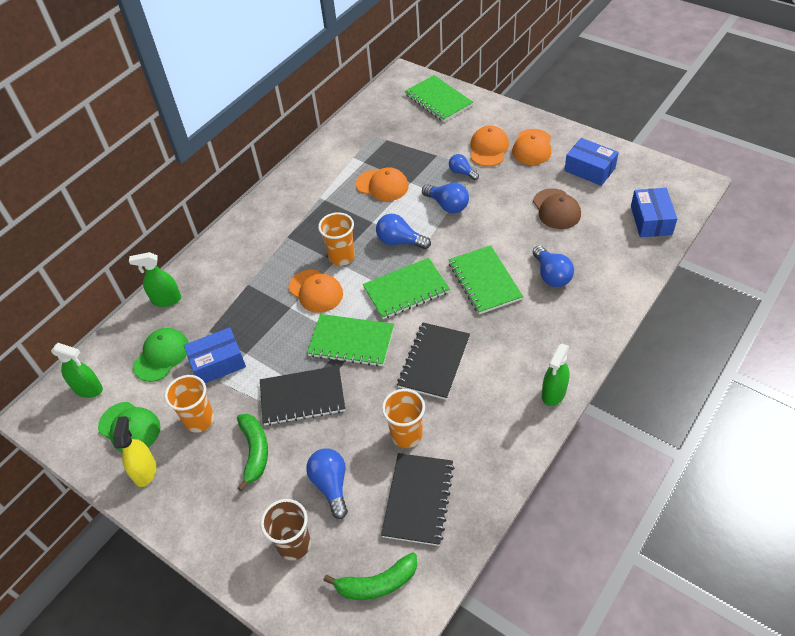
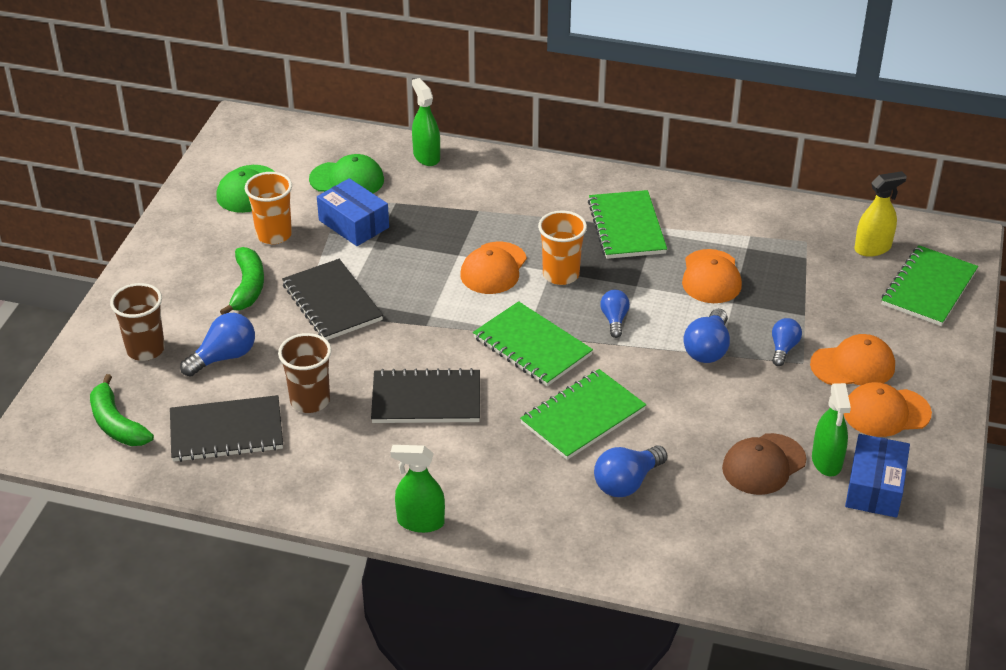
camera: 65 degrees right, 10 degrees down
(88, 389) = (284, 145): green spray bottle -> green spray bottle (826, 461)
(145, 471) = (199, 218): yellow spray bottle -> yellow spray bottle (872, 248)
(255, 451) = (248, 287): green banana -> green banana turned 60 degrees counterclockwise
(351, 342) = (427, 320): green notebook -> green notebook (626, 227)
(400, 241) = (614, 320): blue light bulb -> blue light bulb, size x0.65
(406, 435) = (310, 401): orange cup -> brown cup
(651, 220) = (800, 578): blue box -> none

